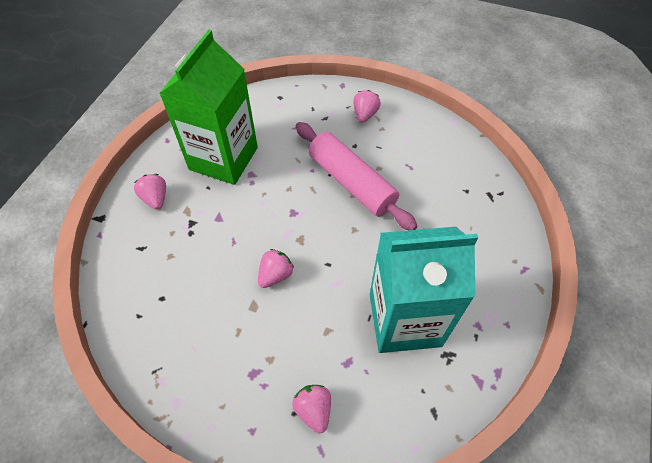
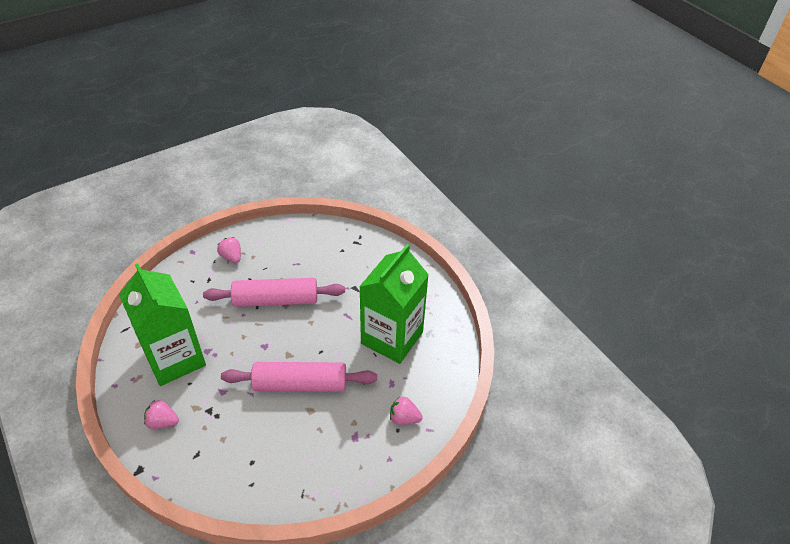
camera: 55 degrees left, 10 degrees down
(275, 275) = (300, 384): pink strawberry -> pink rolling pin
(405, 319) = (392, 338): turquoise carton -> green carton

